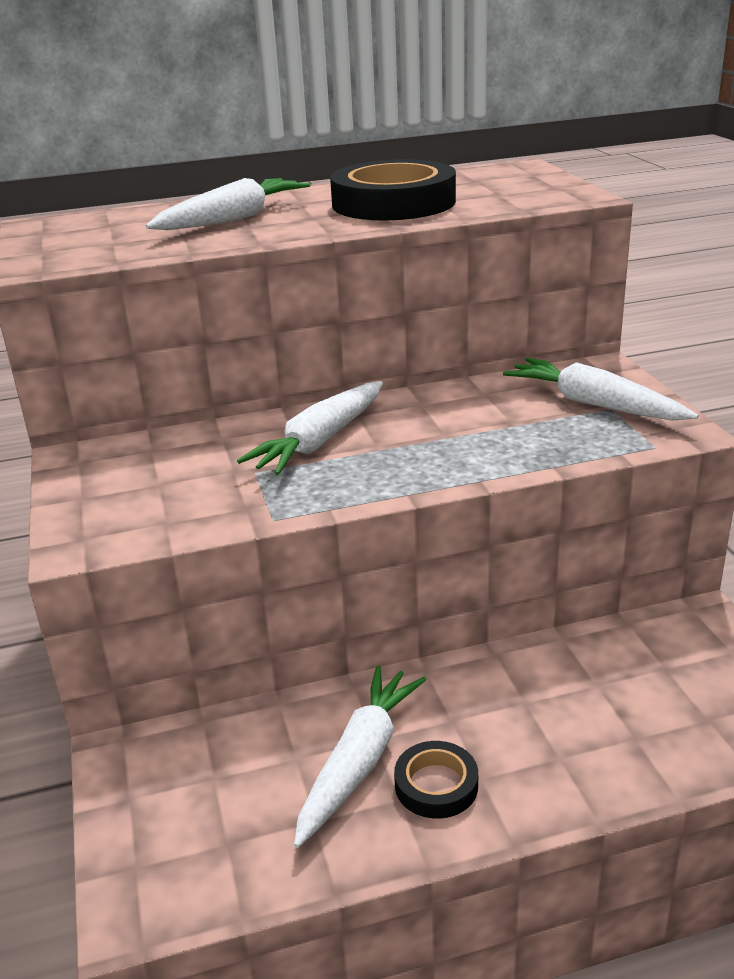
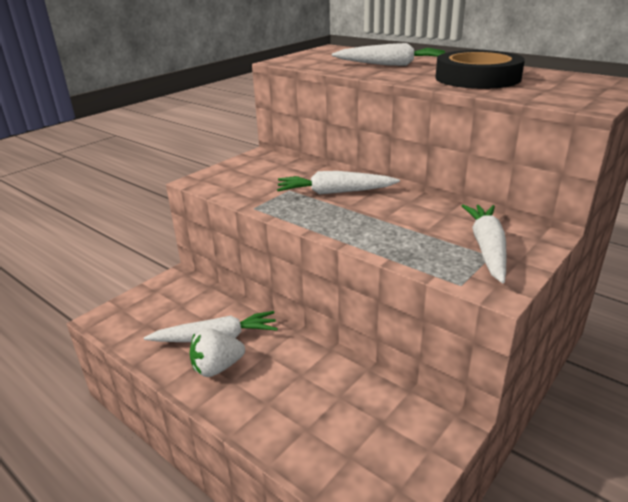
camera: 55 degrees right, 0 degrees up
(436, 785) = (217, 368): black tape -> white strawberry

